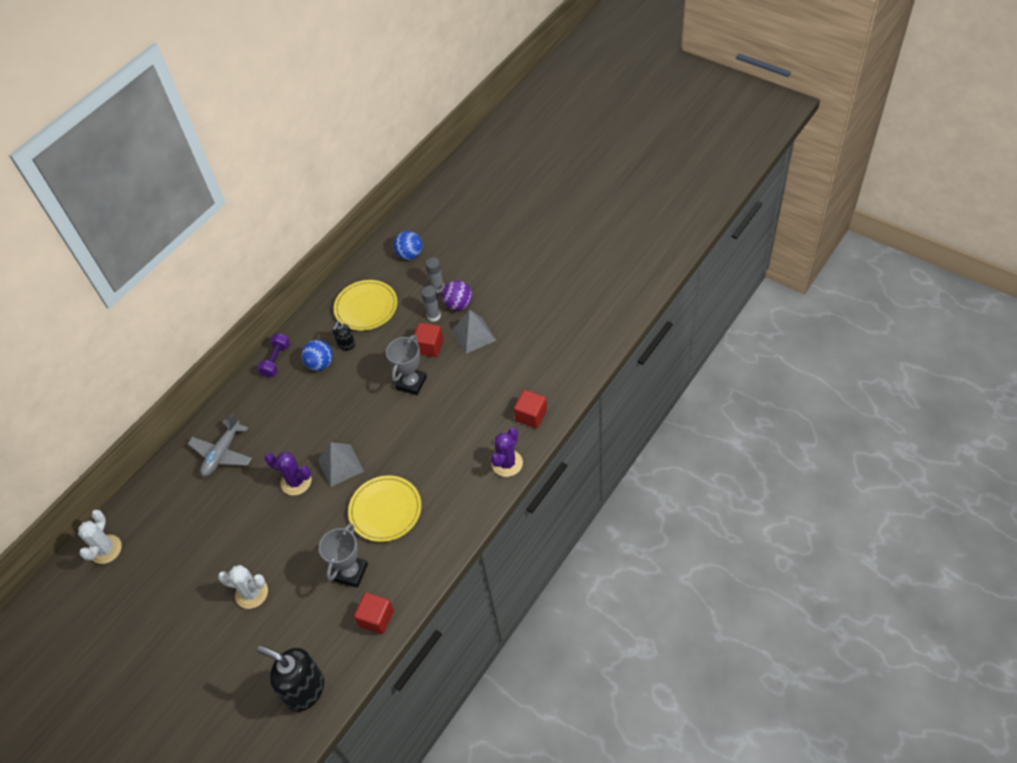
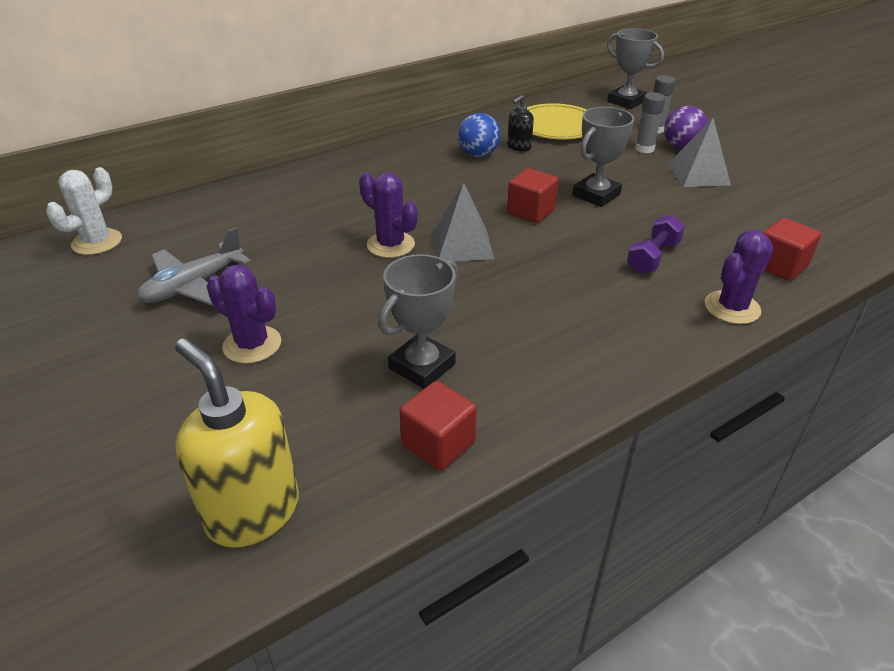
camera: 15 degrees right, 15 degrees down
(222, 453) = (310, 196): grey plane -> grey plane (194, 286)
(251, 593) = (252, 345): white cactus -> purple cactus
(276, 360) = (424, 141): purple dumbbell -> purple dumbbell (653, 257)
(304, 689) = (252, 512): black soap dispenser -> yellow soap dispenser
(385, 510) = (511, 308): yellow plate -> none
(410, 255) = (626, 101): blue ball -> grey trophy
(429, 347) = (631, 171): red cube -> red cube (531, 212)

